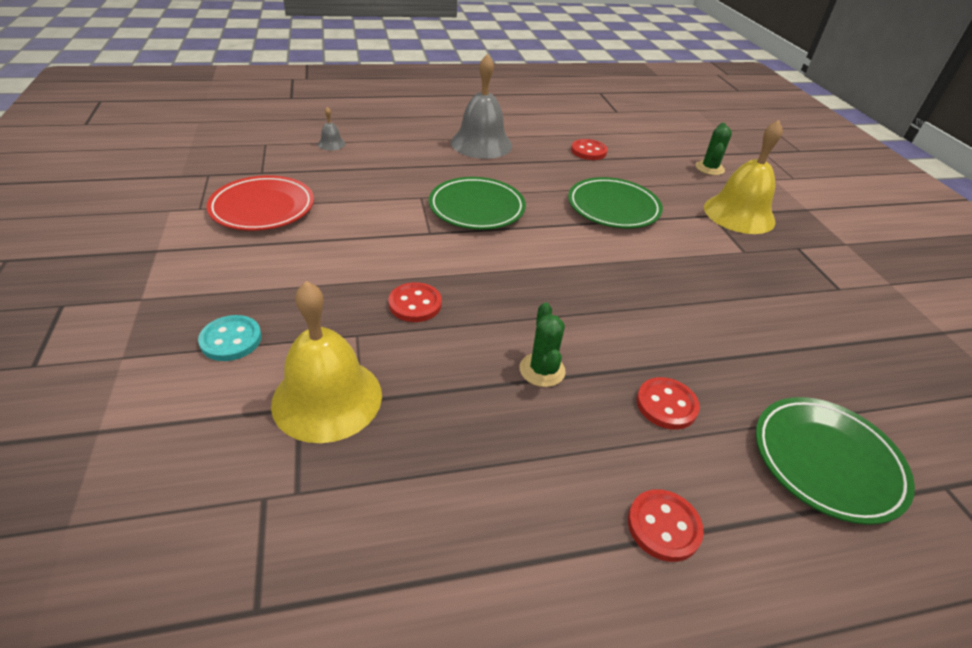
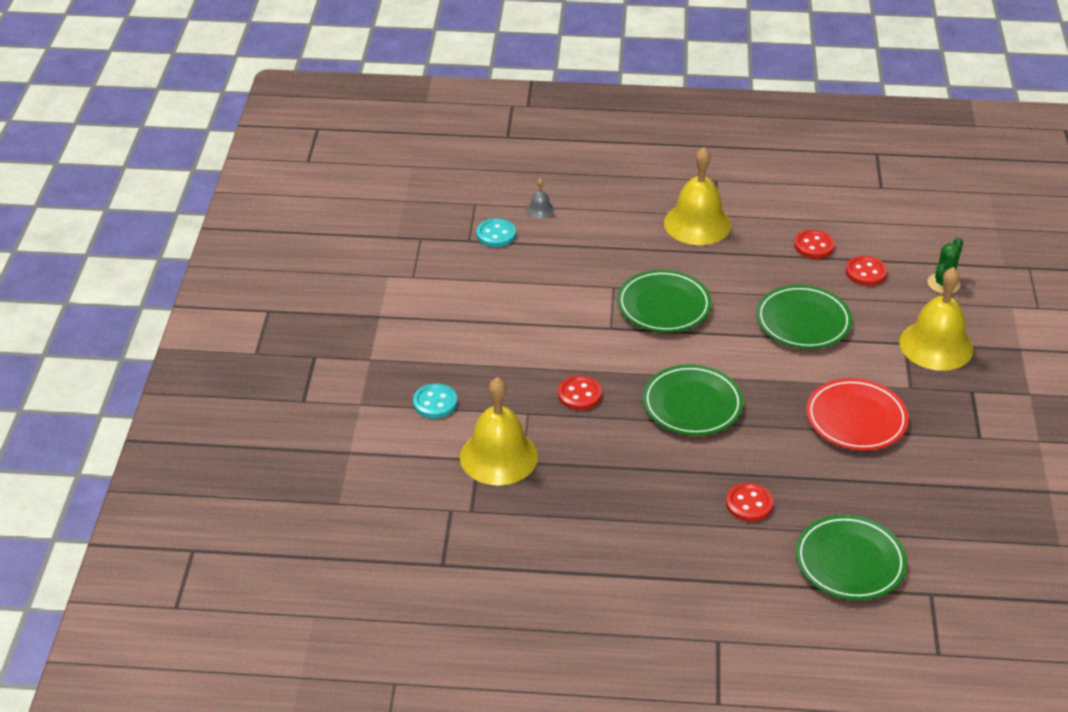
camera: 20 degrees right, 0 degrees up
(262, 208) = (467, 283): red plate -> red plate (856, 419)
(290, 165) = (496, 234): none -> turquoise button
(481, 144) = (697, 224): grey bell -> yellow bell
(542, 370) = (663, 463): green cactus -> none
(545, 297) = (692, 405): none -> green plate
(663, 526) = (702, 574): red button -> red button (865, 272)

